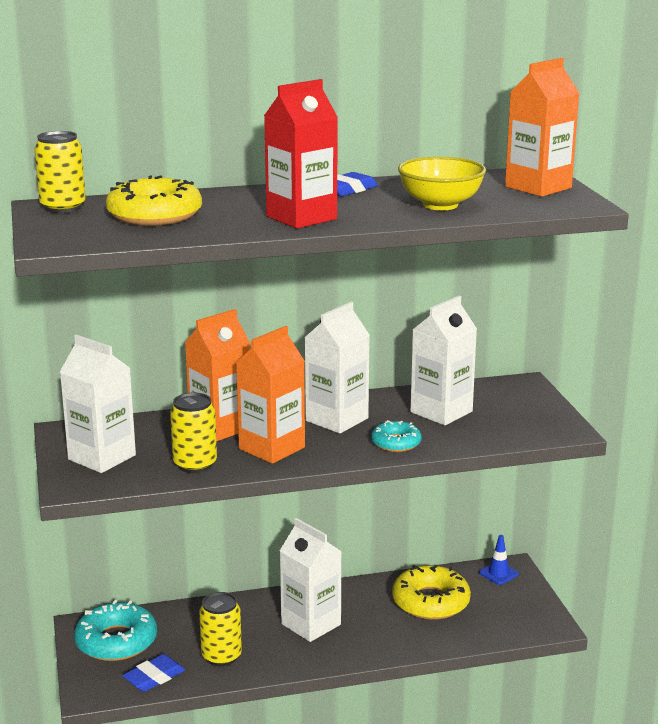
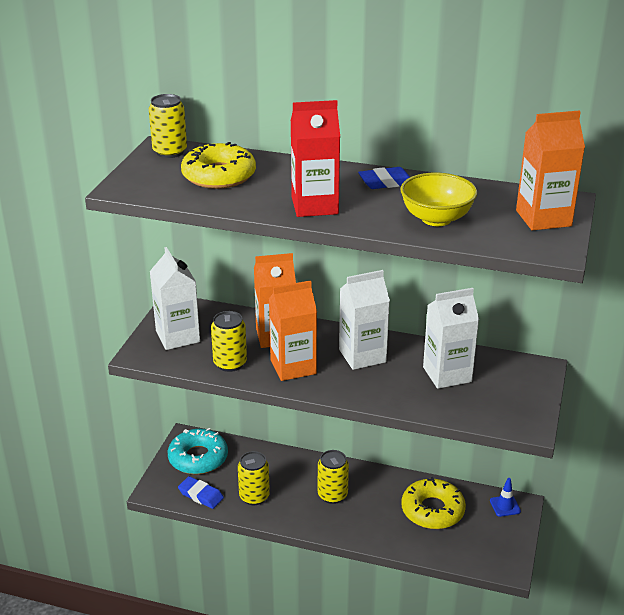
camera: 30 degrees right, 10 degrees up
(154, 677) = (201, 495): blue eraser -> blue eraser turned 45 degrees clockwise
(311, 624) = (332, 495): white carton -> yellow can
(396, 443) = (385, 392): turquoise donut -> none

